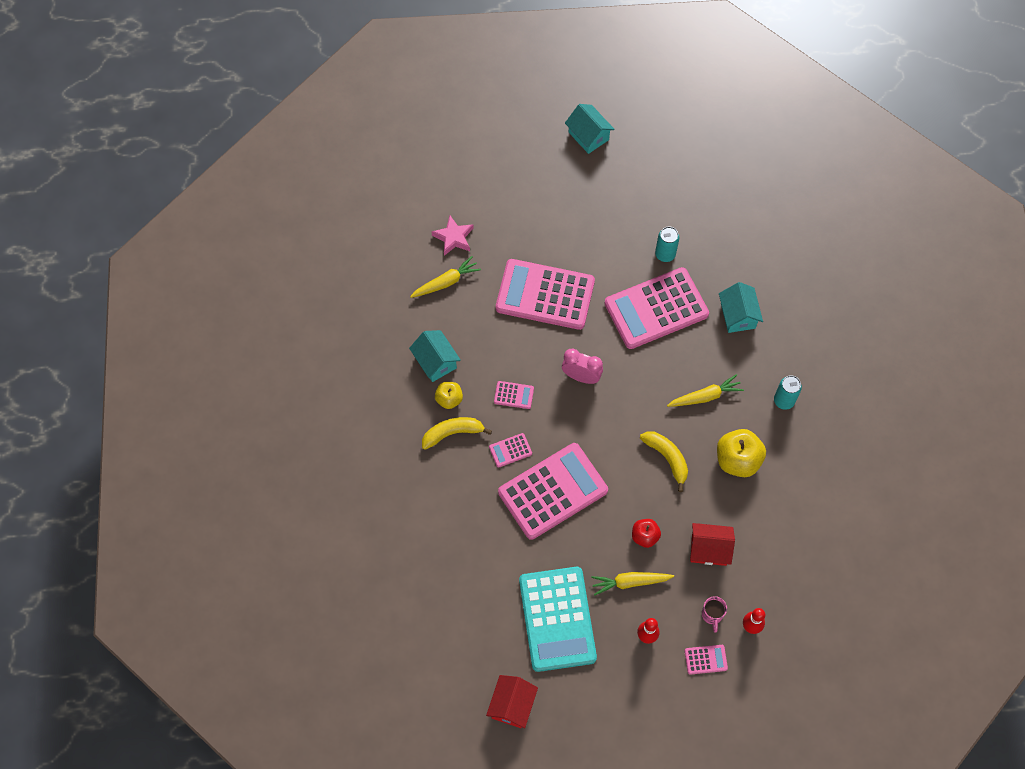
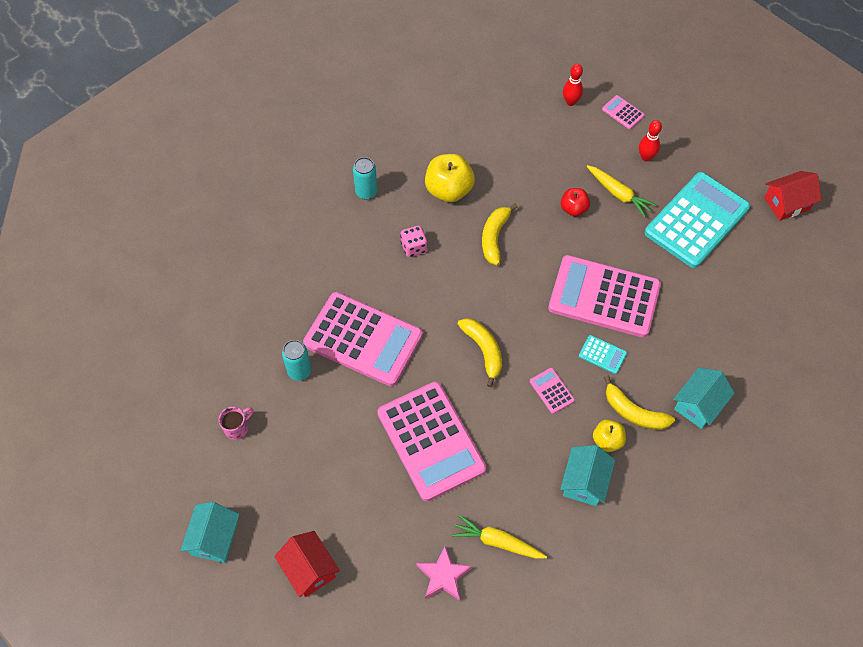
camera: 130 degrees left, 5 degrees down
(510, 450) = (602, 354): pink calculator -> turquoise calculator
(581, 377) = (483, 351): pink clock -> yellow banana
(705, 396) = (414, 247): yellow carrot -> pink dice
(709, 549) = (540, 162): red house -> red house (309, 569)
(712, 615) = (587, 129): pink mug -> pink mug (237, 428)
(738, 315) = (314, 273): turquoise house -> turquoise house (698, 405)

